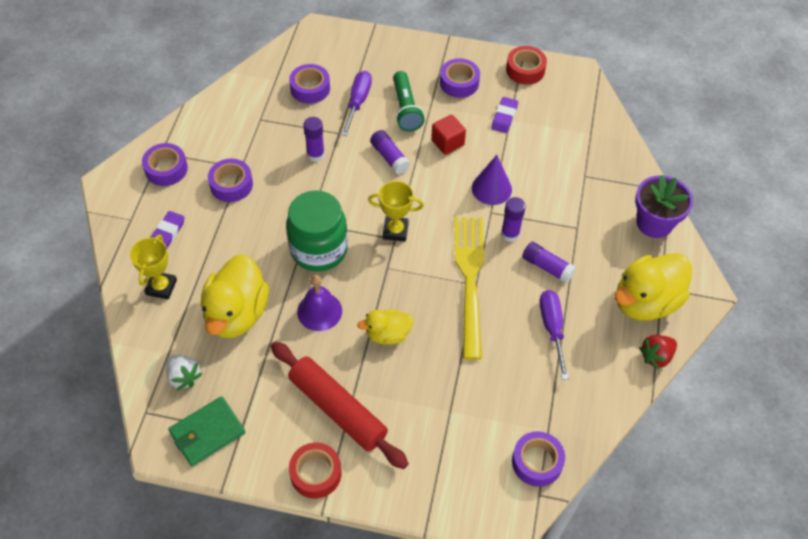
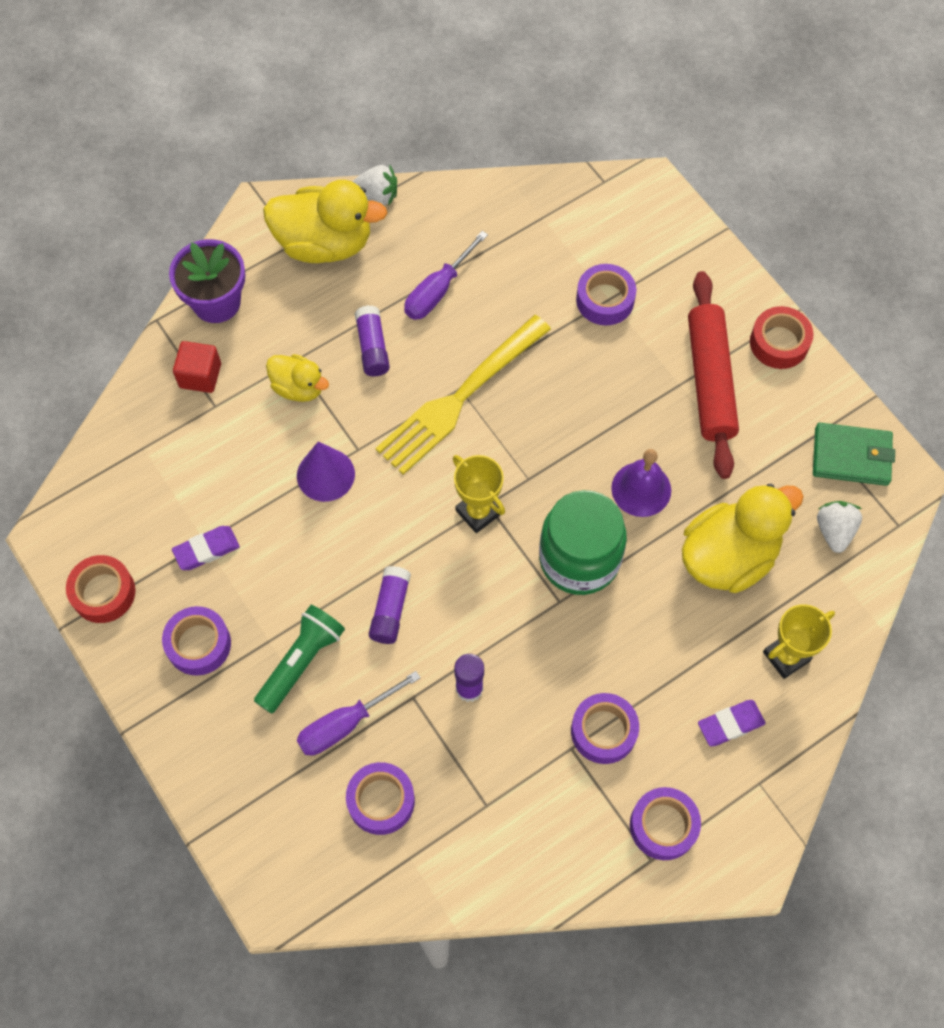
camera: 135 degrees left, 10 degrees up
(388, 334) = (596, 410): yellow duck -> yellow duck (298, 387)
(447, 143) = (306, 572): red cube -> red cube (200, 376)
(510, 234) = (367, 409): purple glue stick -> none
(537, 462) = (579, 203): purple tape -> purple tape (605, 300)
(656, 356) = (377, 196): red strawberry -> white strawberry

